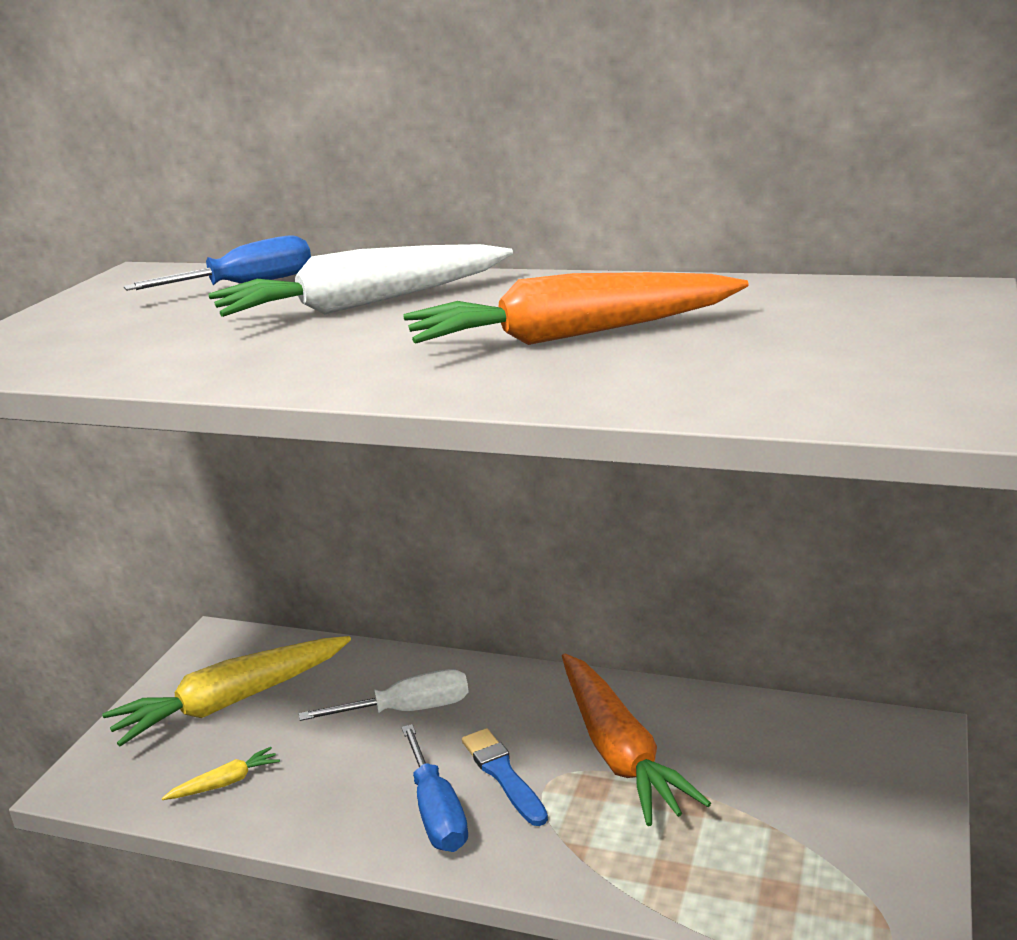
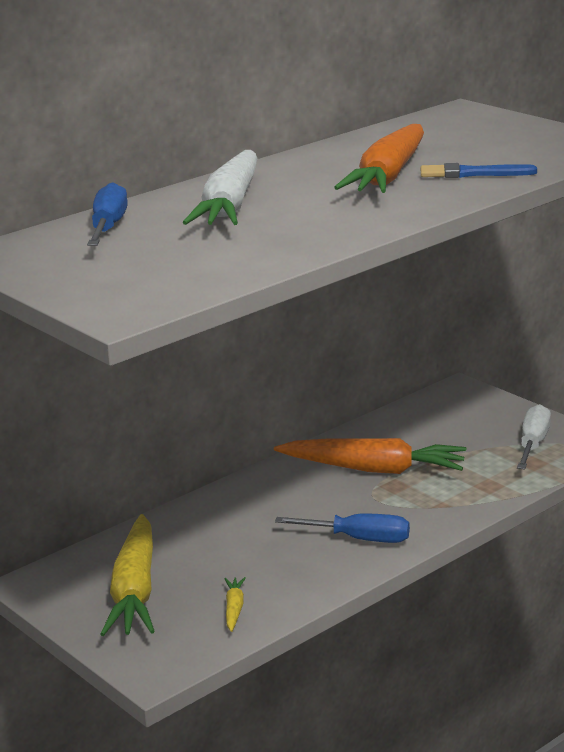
camera: 60 degrees left, 0 degrees up
(407, 710) = (240, 525): white screwdriver -> white screwdriver (533, 444)
(503, 775) = (350, 509): blue brush -> blue brush (472, 173)

